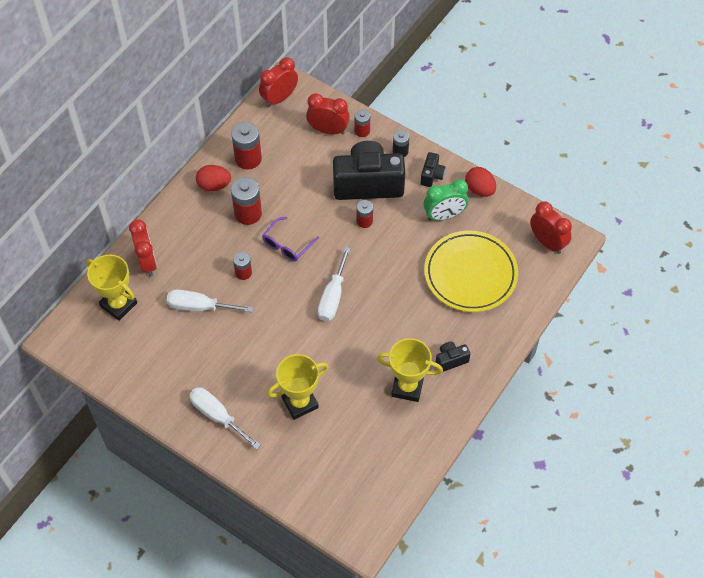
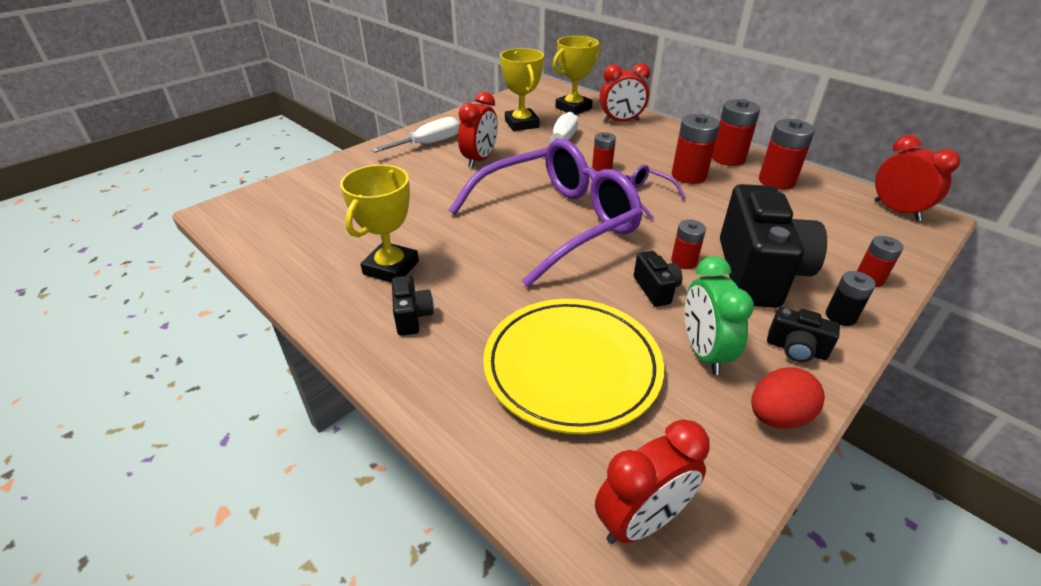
camera: 100 degrees right, 20 degrees down
(214, 185) = (728, 158): red egg -> red battery
(300, 402) = (416, 188): yellow trophy -> yellow trophy (521, 124)
(328, 130) = (855, 246): red clock -> red clock (480, 160)
(333, 297) = (555, 222): white screwdriver -> purple glasses
(396, 236) = (656, 289): none -> black camera

